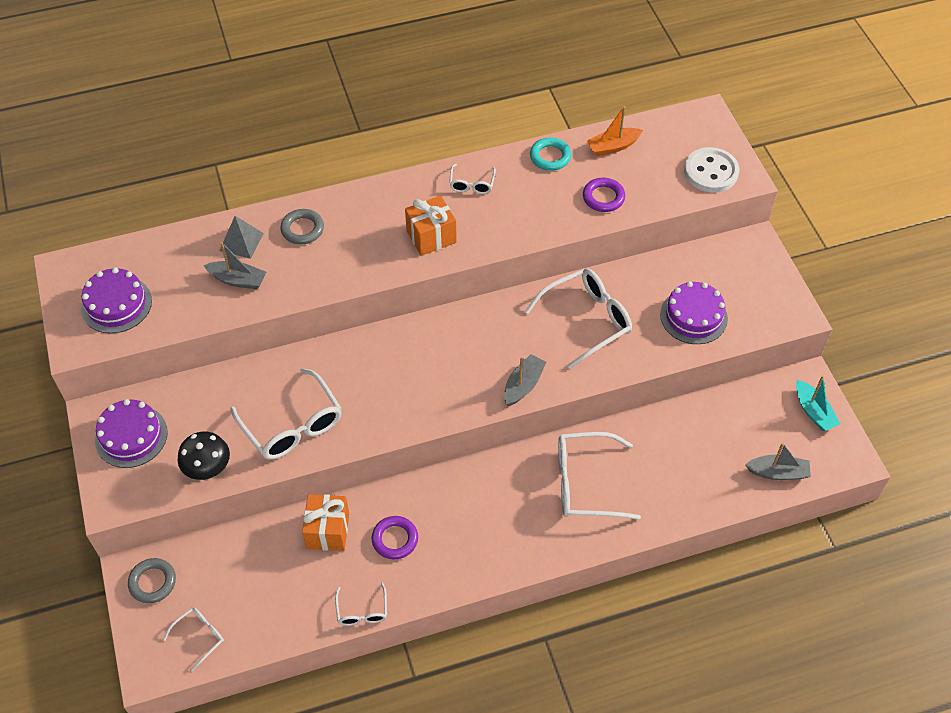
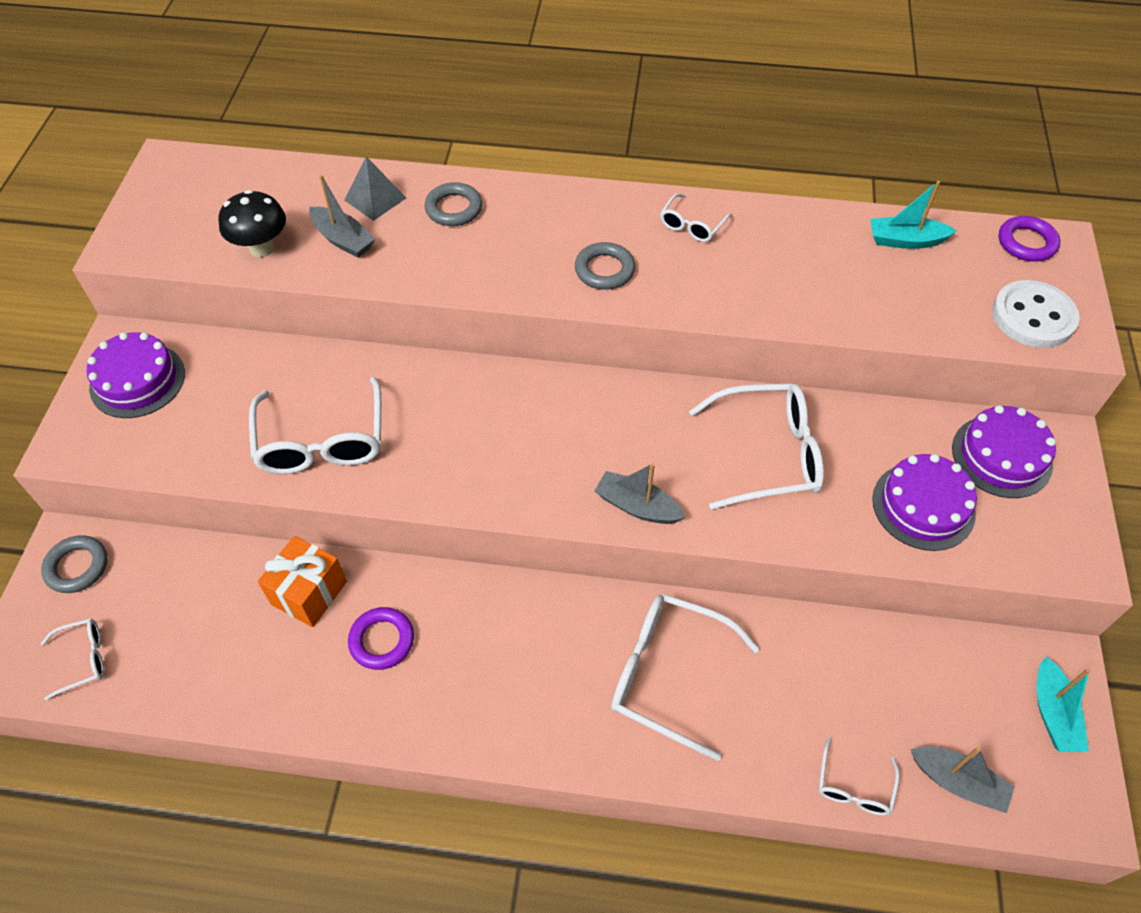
camera: 25 degrees right, 0 degrees up
(116, 304) = (193, 219): purple cake -> purple cake (1001, 456)
(208, 470) = (193, 455): black mushroom -> black mushroom (261, 248)
(362, 610) = (287, 717): white glasses -> white glasses (854, 786)
(431, 237) = (604, 270): orange gift -> grey ring
(523, 385) = (637, 506): grey boat -> grey boat turned 120 degrees counterclockwise
(550, 157) = (813, 226): turquoise ring -> none
(603, 197) = (860, 299): purple ring -> purple ring (1026, 243)
(613, 147) = (905, 241): orange boat -> turquoise boat

